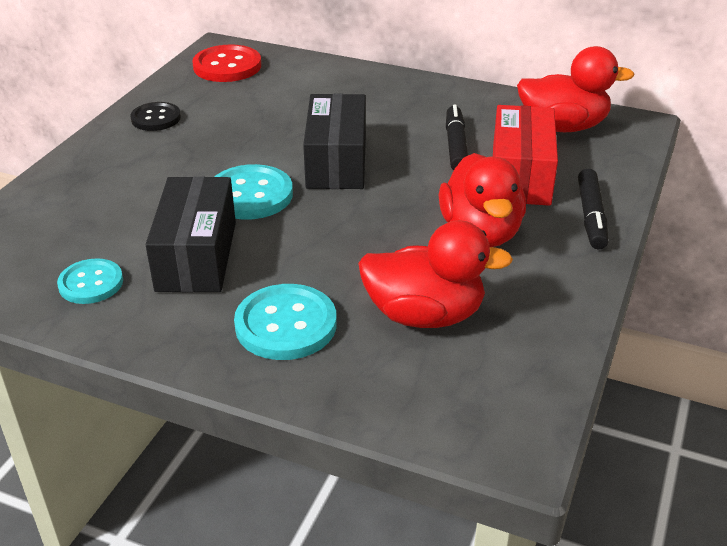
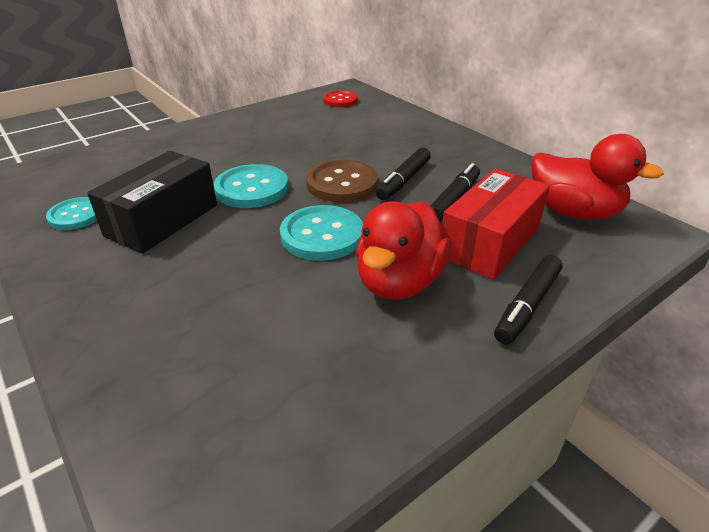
camera: 30 degrees right, 0 degrees up
(156, 118) = (255, 121): black button -> none
(227, 66) = (340, 100): red button -> red button, size x0.66
(286, 325) = (152, 300): turquoise button -> turquoise button (322, 235)
(336, 162) = (342, 183): black box -> brown button
(392, 141) = (403, 180): none -> black marker
(425, 315) = (267, 340): red duck -> none

